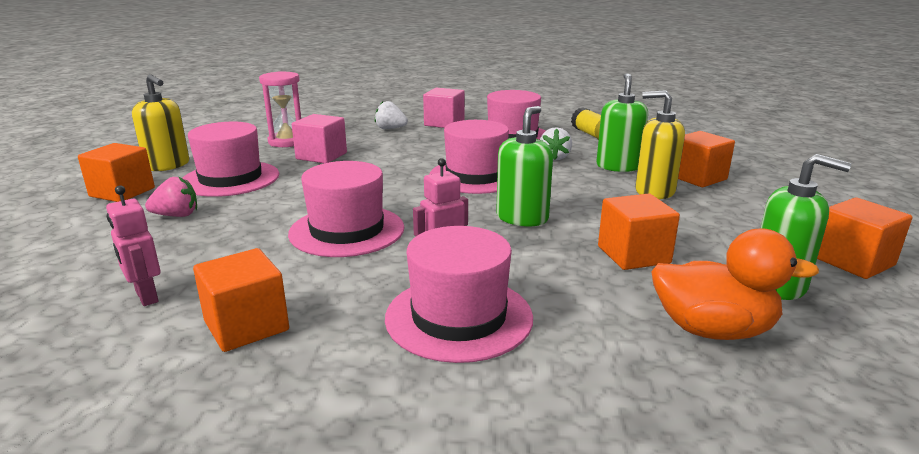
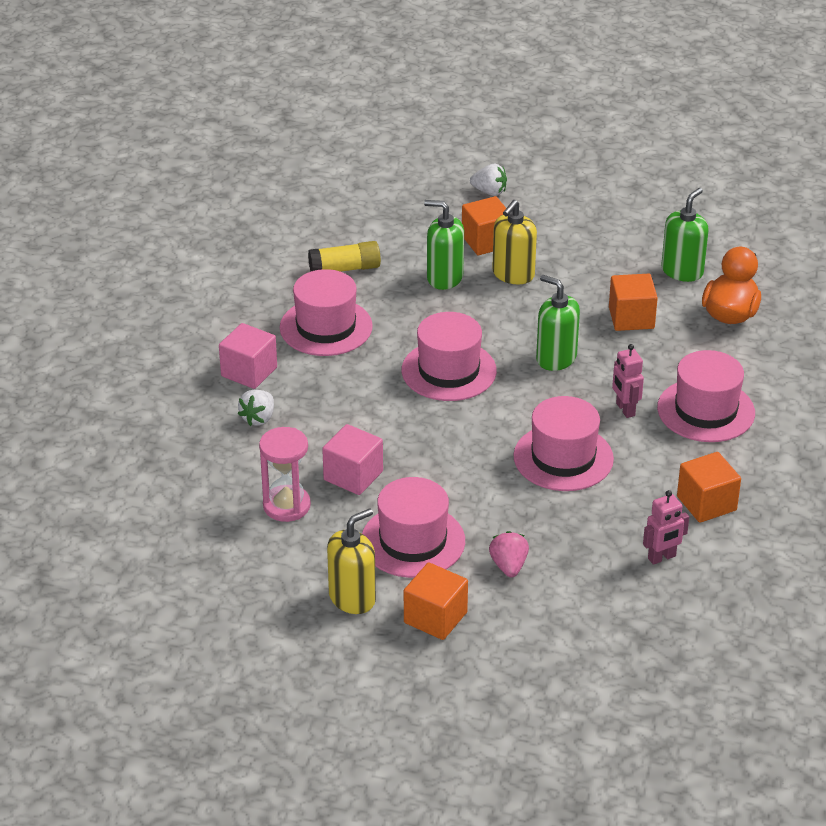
camera: 80 degrees left, 15 degrees up
(554, 158) = (407, 311): white strawberry -> white strawberry (489, 192)
(853, 261) = (655, 228): orange cube -> none

